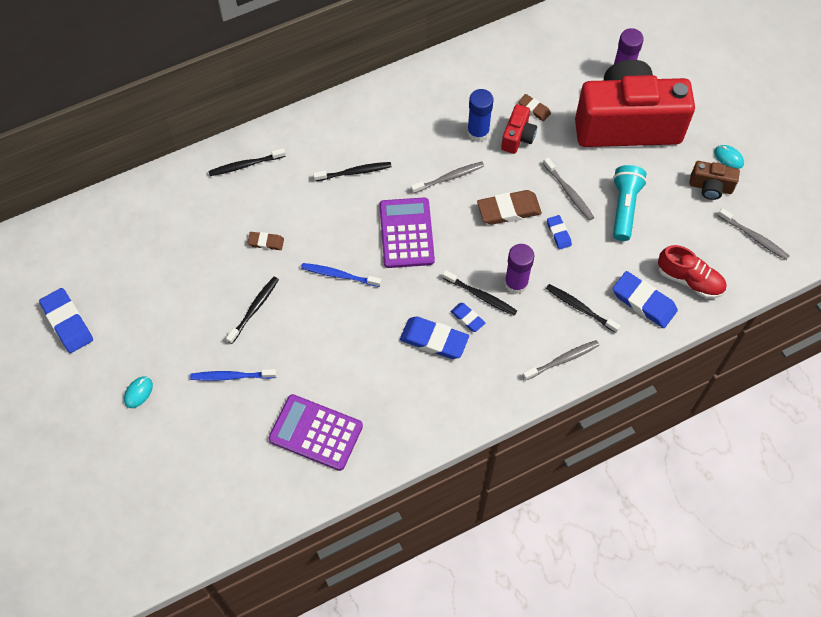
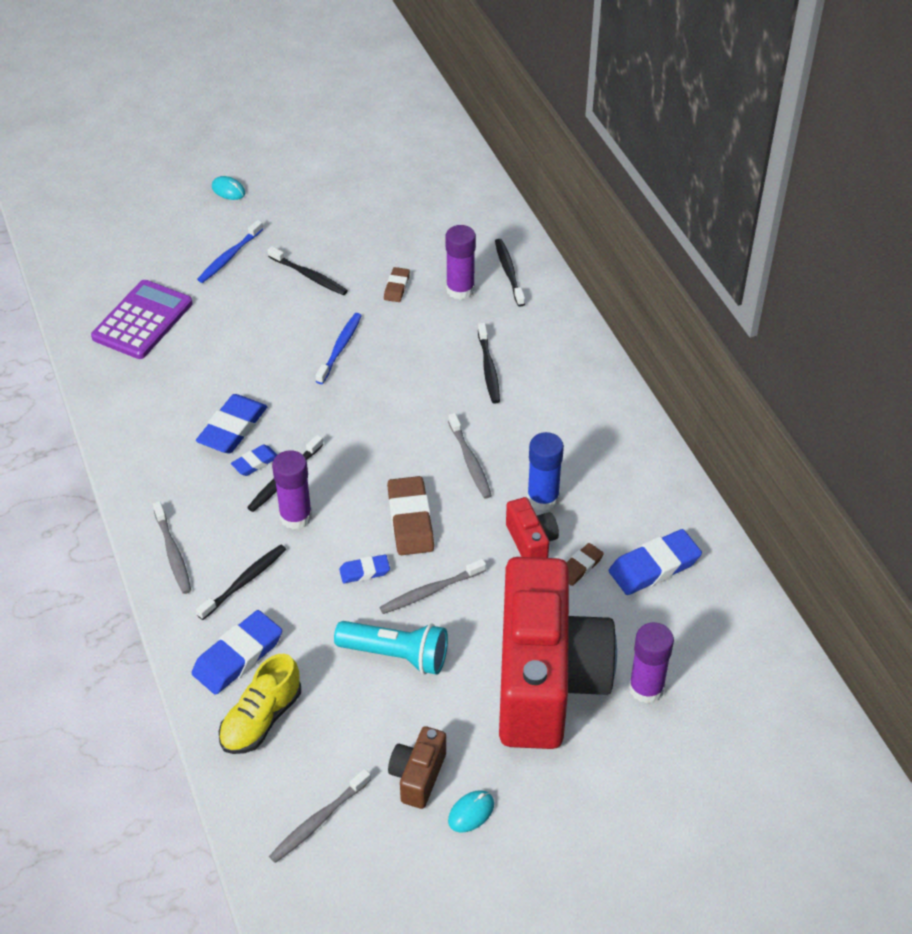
camera: 95 degrees right, 15 degrees down
(67, 322) = (322, 141): blue eraser -> blue eraser (654, 566)
(231, 376) = (229, 257): blue toothbrush -> blue toothbrush turned 150 degrees counterclockwise
(267, 197) = (460, 289): none -> purple glue stick
(406, 233) = (390, 412): purple calculator -> none
(518, 137) = (531, 542): red camera -> red camera turned 135 degrees counterclockwise
(689, 280) = (261, 719): red shoe -> yellow shoe

